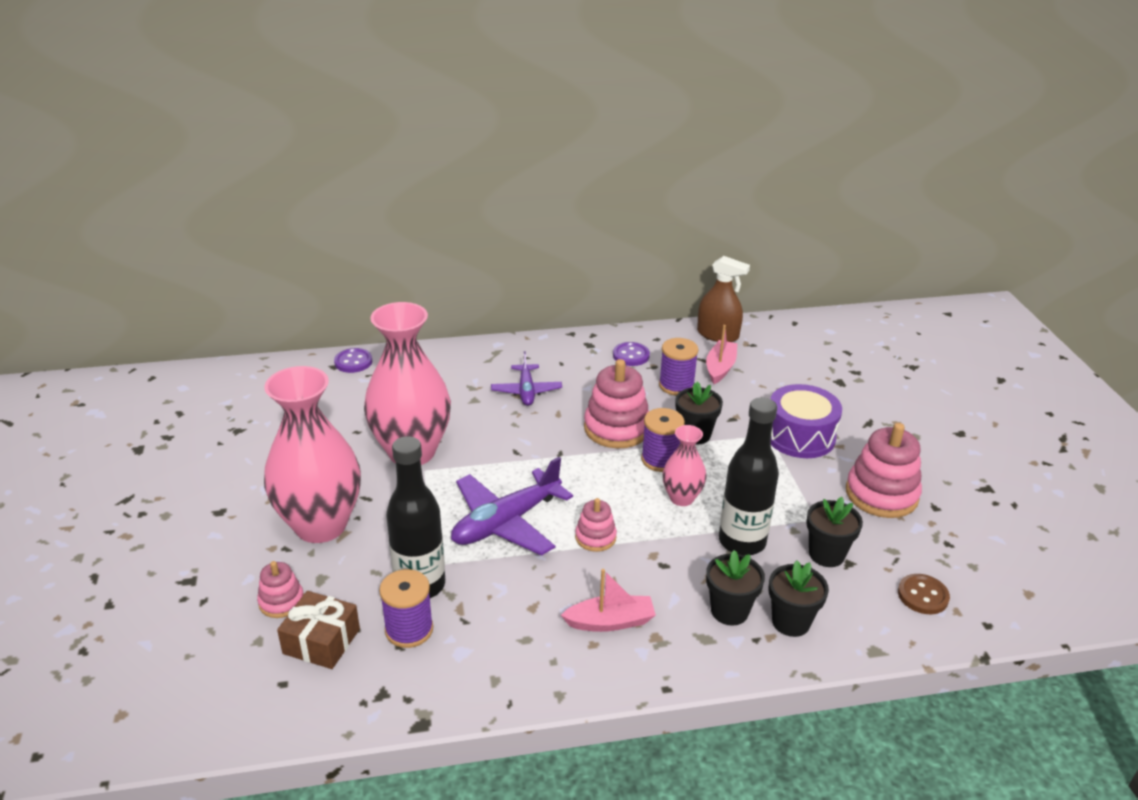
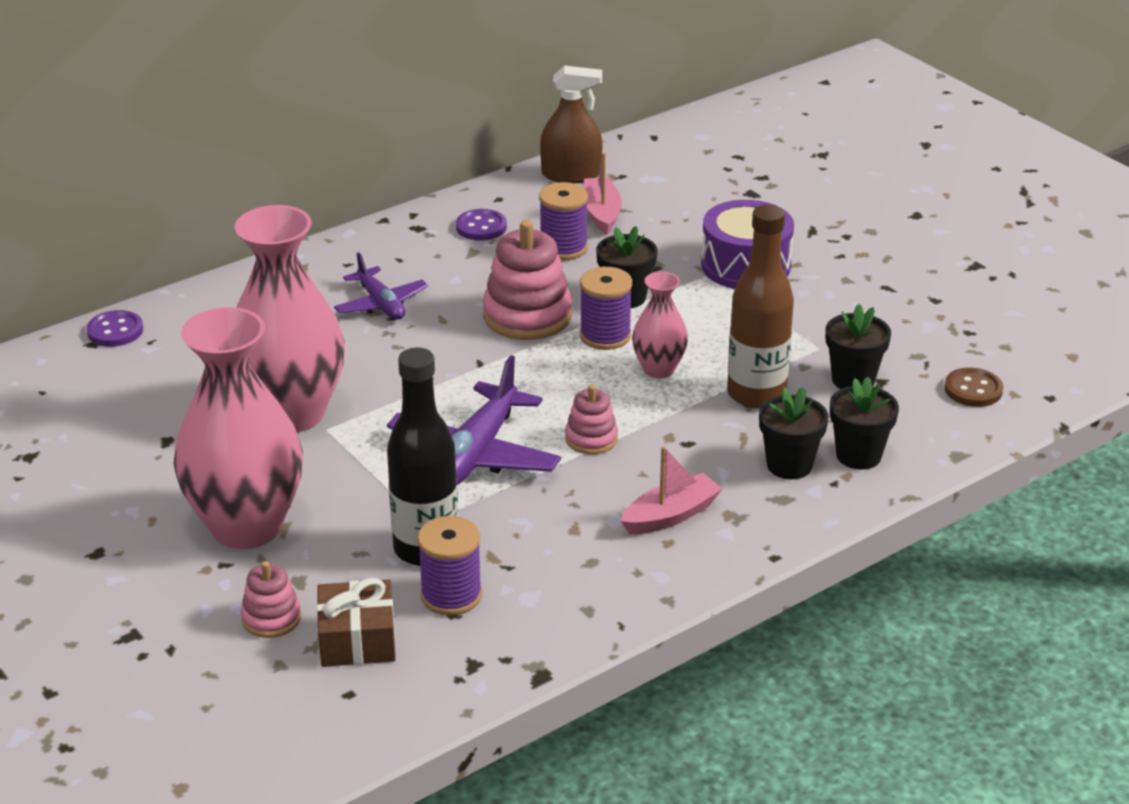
camera: 25 degrees left, 0 degrees up
(742, 542) = (756, 394): black bottle -> brown bottle
(881, 494) = (872, 303): pink stacking toy -> none

